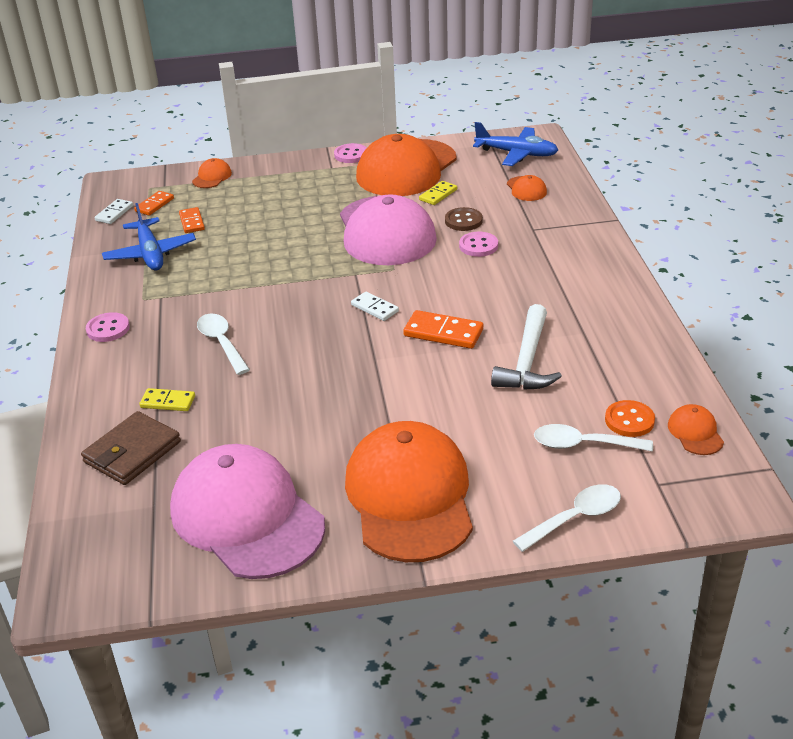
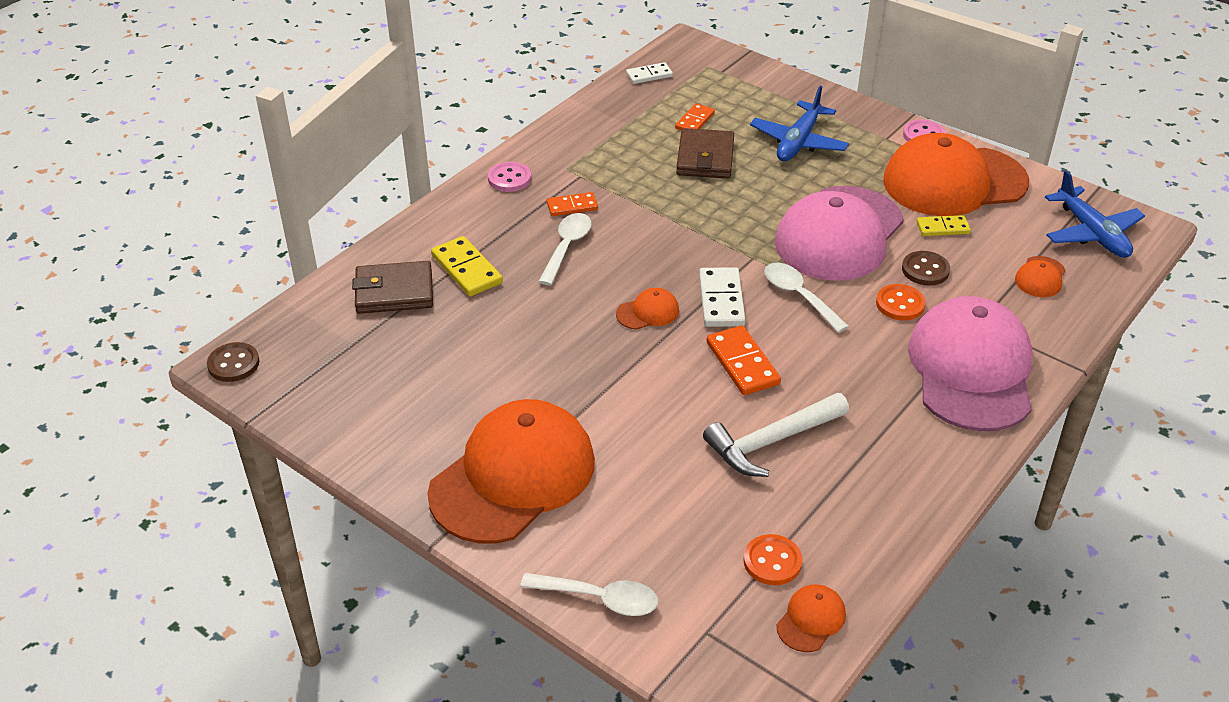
camera: 45 degrees right, 5 degrees up
(70, 591) = (233, 364): none -> brown button
(150, 254) = (624, 131): blue plane -> blue plane (798, 142)
(154, 205) = (689, 86): orange domino -> orange domino (572, 206)
(168, 402) = (466, 269): yellow domino -> yellow domino, size x1.55
(212, 177) = (770, 86): orange cap -> orange cap (648, 312)
(234, 238) = (705, 158): none -> brown wallet
(247, 517) = (393, 399): pink cap -> pink cap (971, 370)
(375, 308) = (721, 300): white domino -> white domino, size x1.55
(478, 246) = (900, 304): pink button -> orange button
(583, 444) = (701, 548): white spoon -> white spoon (799, 296)

